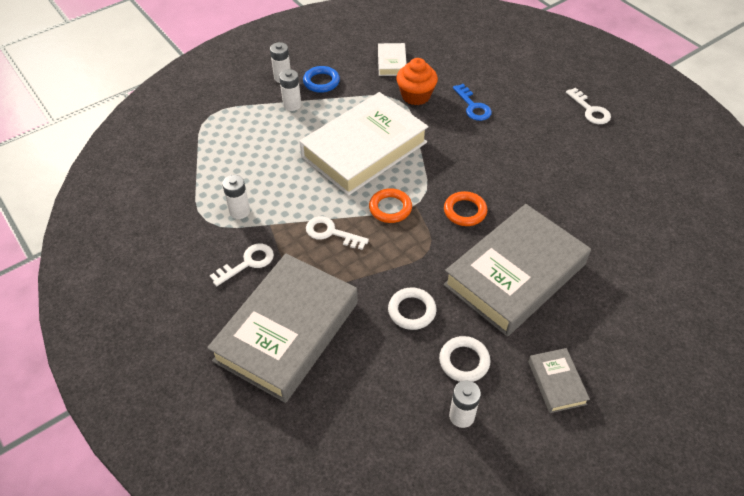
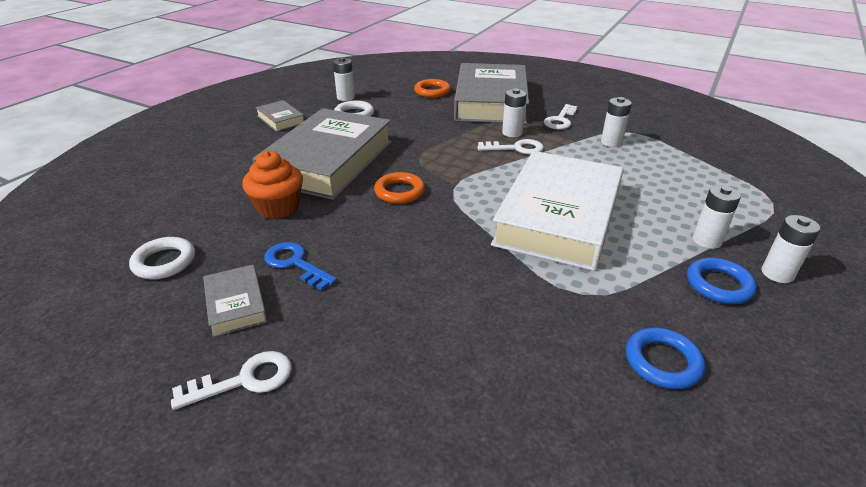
camera: 155 degrees right, 15 degrees down
(315, 258) = (512, 133): none -> white battery
(390, 208) = (479, 176): orange ring -> orange ring (432, 91)
(392, 62) = (662, 362): white book -> blue ring
(412, 311) = (408, 126): white ring -> white ring (164, 262)
(416, 96) = (562, 308): orange cupcake -> orange cupcake (278, 208)
(473, 106) = (460, 319): blue key -> blue key (295, 264)
(590, 110) = (244, 380): white key -> white key turned 120 degrees clockwise
(596, 151) = (236, 304): none -> grey book

